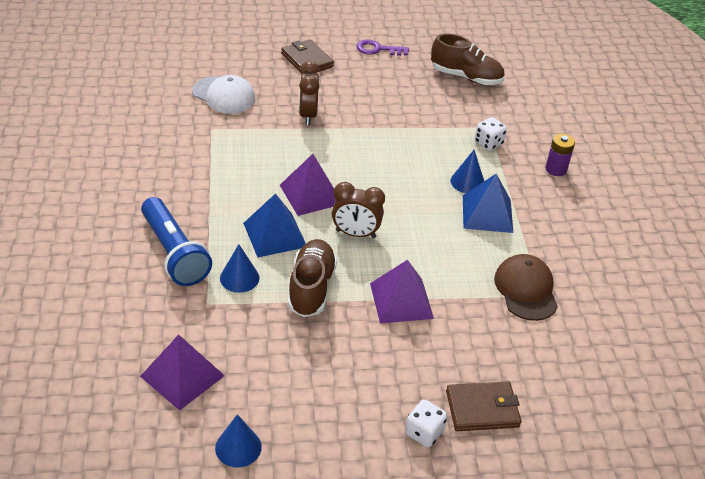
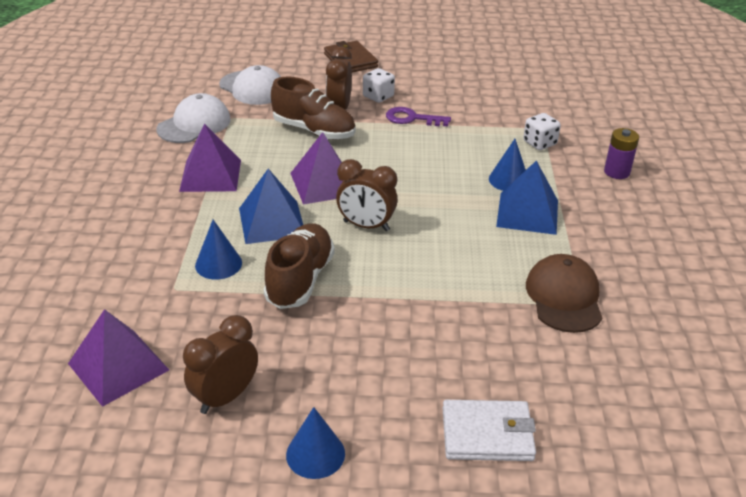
camera: 10 degrees right, 5 degrees down
(174, 253) = (151, 234): blue flashlight -> none
(180, 138) = (194, 124): none -> white cap
(238, 447) = (161, 457): blue cone -> blue cone (315, 454)
(275, 395) = (225, 397): none -> brown clock
(378, 49) = (429, 53): purple key -> purple key (412, 118)
(401, 300) = (406, 299): purple pyramid -> purple pyramid (210, 175)
(424, 432) = (405, 457): white dice -> white dice (378, 96)
(466, 77) = (523, 81): brown shoe -> brown shoe (314, 131)
(482, 409) = (487, 434): brown wallet -> white wallet

